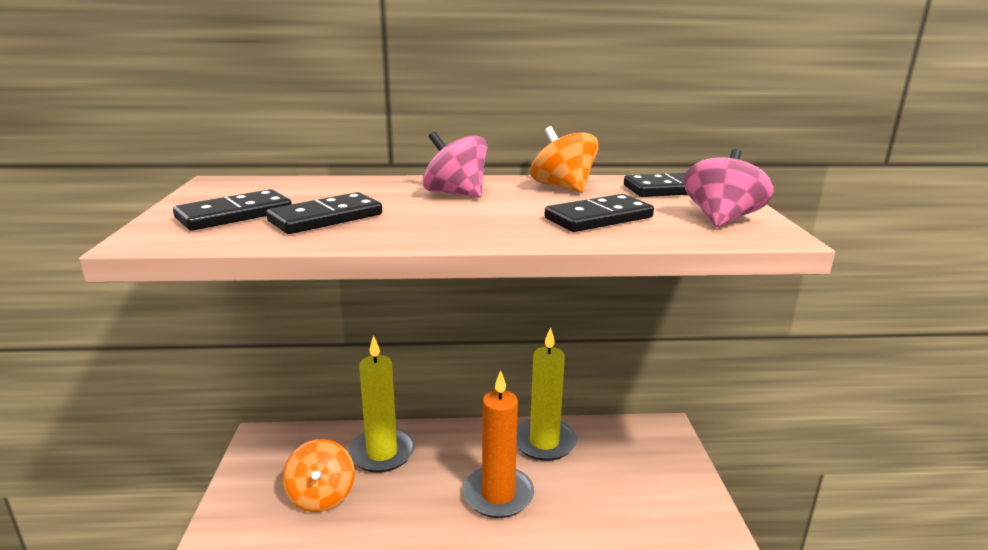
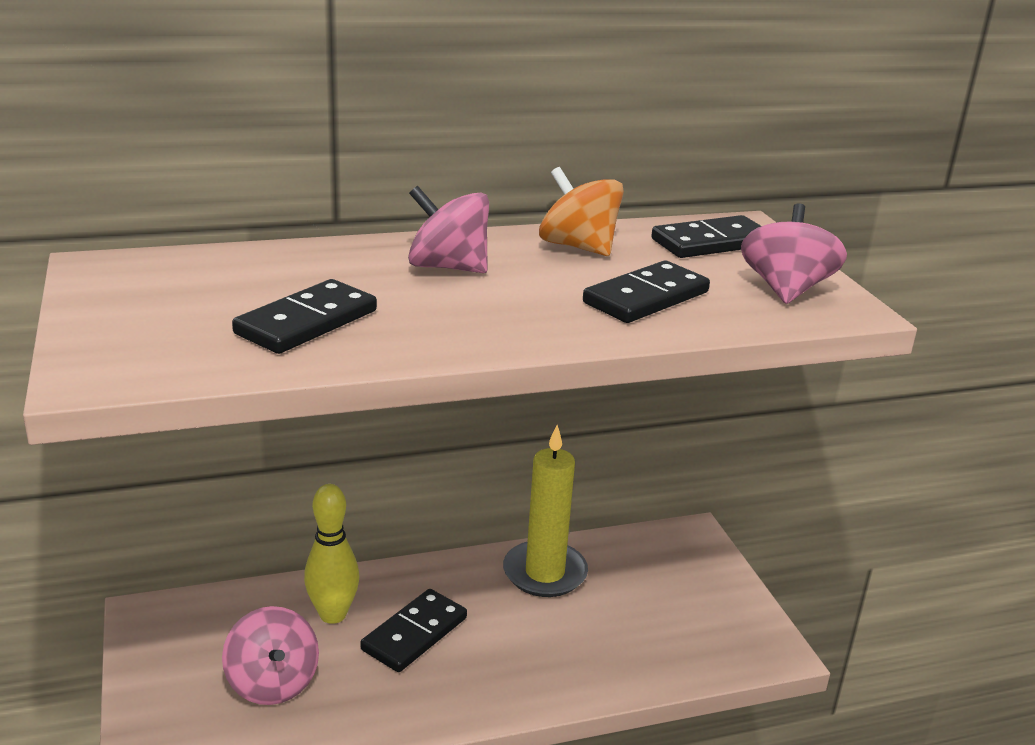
camera: 15 degrees left, 5 degrees up
(234, 215) = (177, 325): black domino -> black domino (415, 634)
(321, 496) = (273, 683): orange spinning top -> pink spinning top
(382, 453) = (333, 614): yellow candle -> yellow bowling pin
(498, 495) = (507, 648): orange candle -> none

